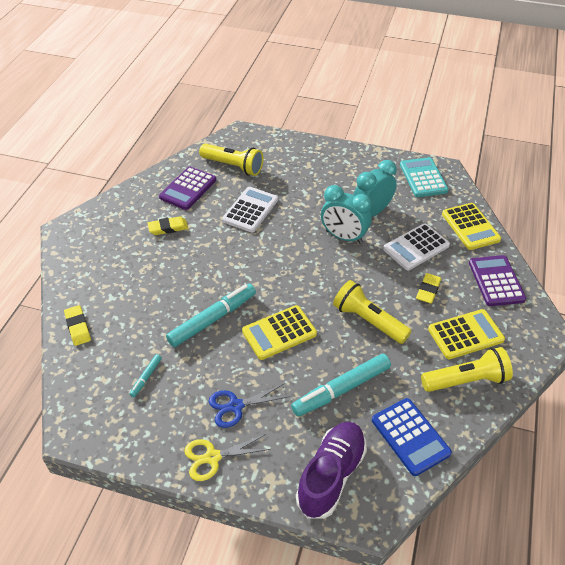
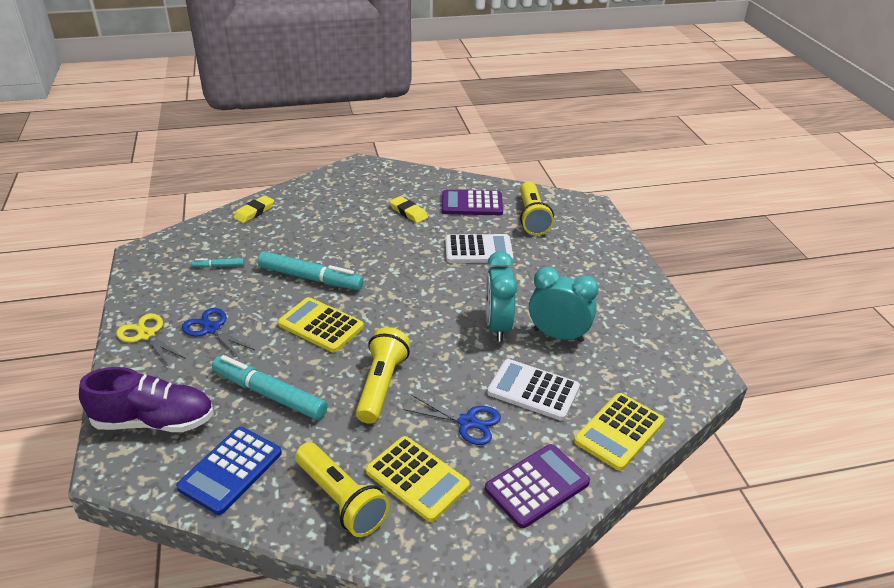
camera: 60 degrees right, 10 degrees down
(423, 178) = (668, 360): turquoise calculator -> none
(428, 290) = (467, 422): yellow eraser -> blue scissors

